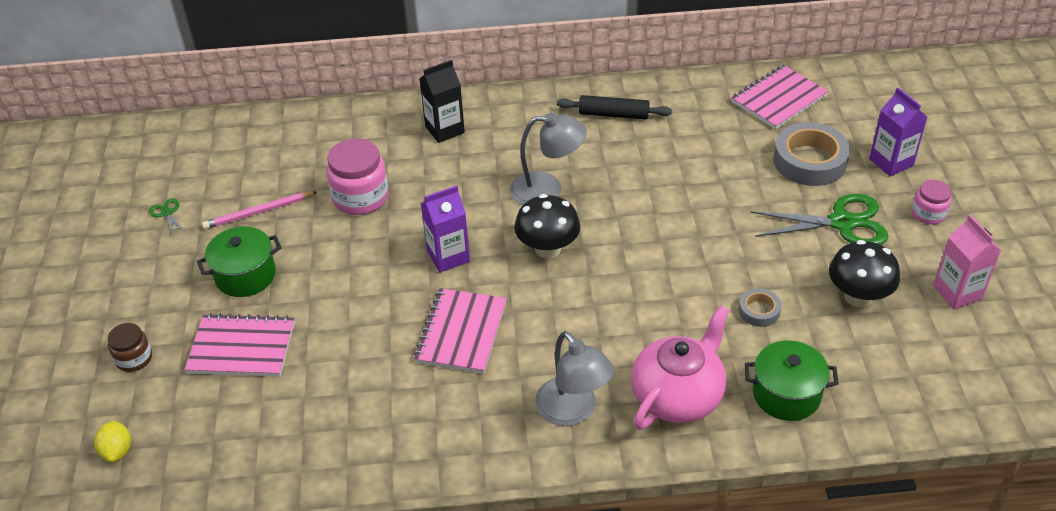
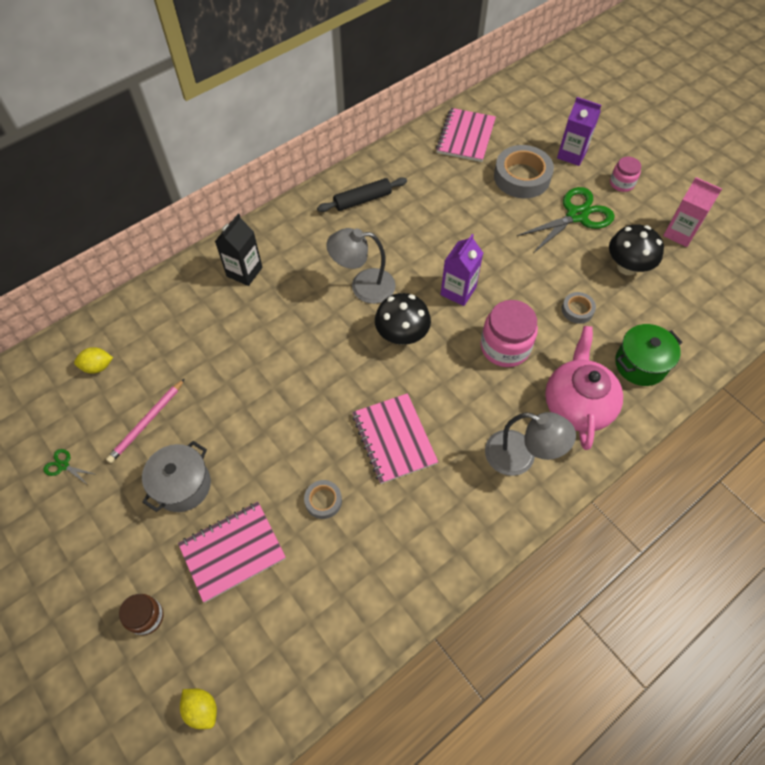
camera: 35 degrees left, 15 degrees up
(245, 275) = (182, 485): green pot -> grey pot
(256, 151) = (98, 366): none -> yellow lemon
(352, 349) = (323, 501): none -> grey tape
(360, 197) = (223, 364): pink jar -> pink jar (505, 347)
(448, 256) = (334, 380): purple carton -> purple carton (458, 291)
(547, 190) = (363, 286): grey lamp -> grey lamp turned 150 degrees counterclockwise

